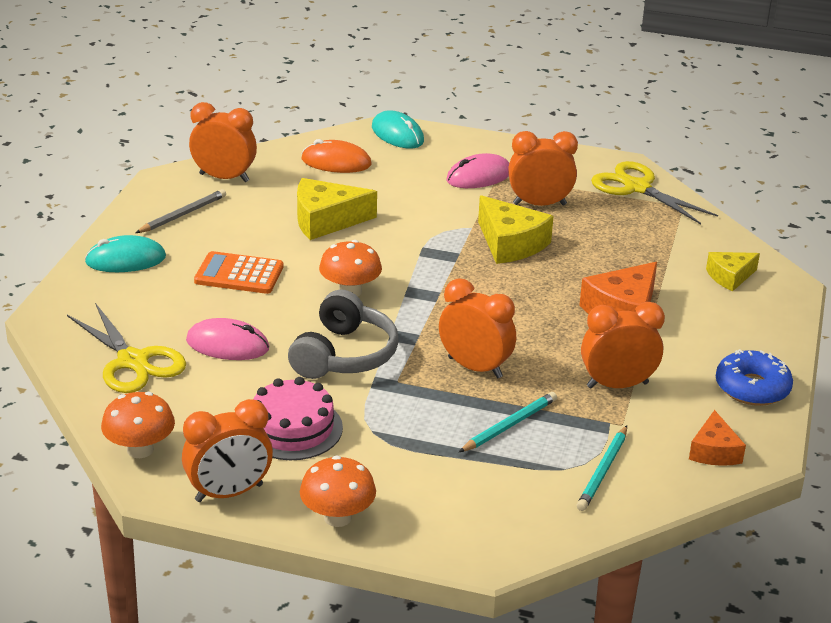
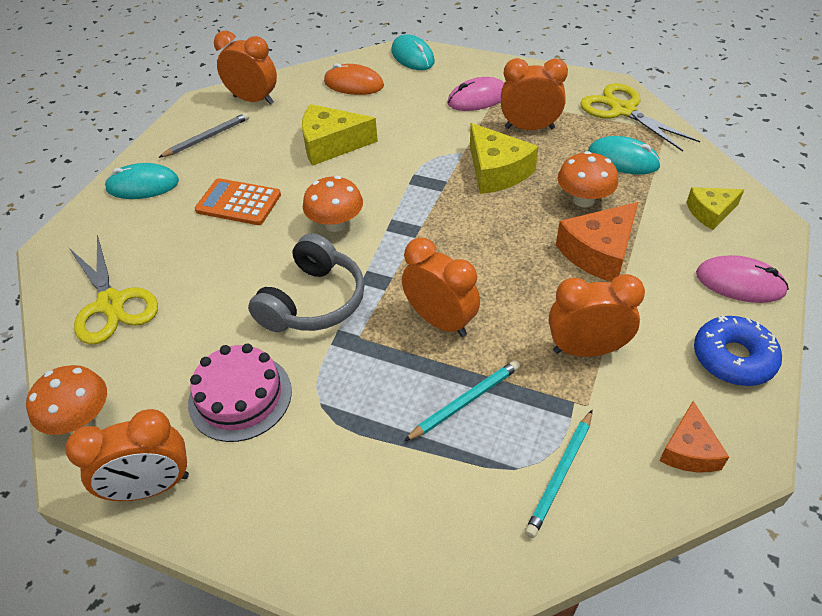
camera: 10 degrees right, 15 degrees up
(227, 345) = (205, 285): pink mouse -> pink mouse (740, 283)
(337, 517) = (256, 531): orange mushroom -> orange mushroom (583, 200)
(640, 232) = (623, 159): none -> turquoise mouse

